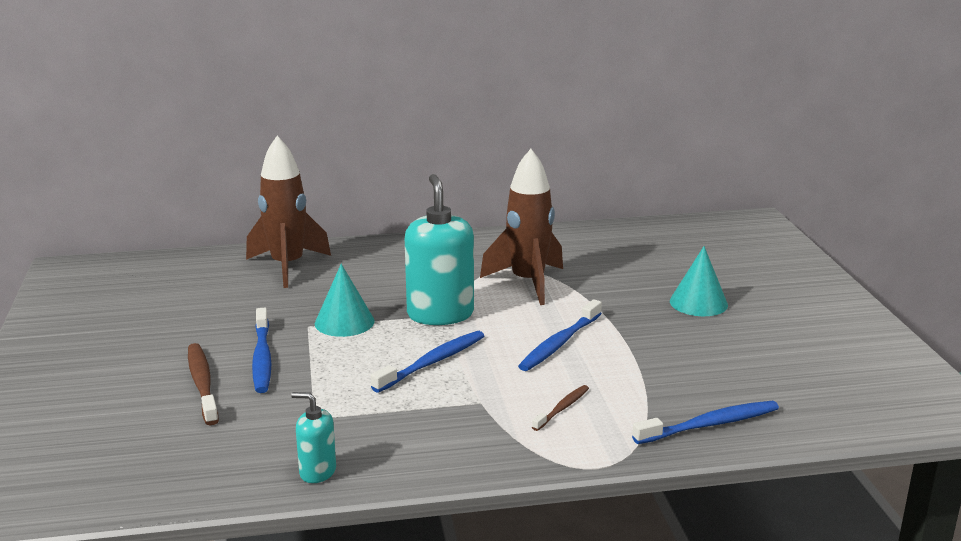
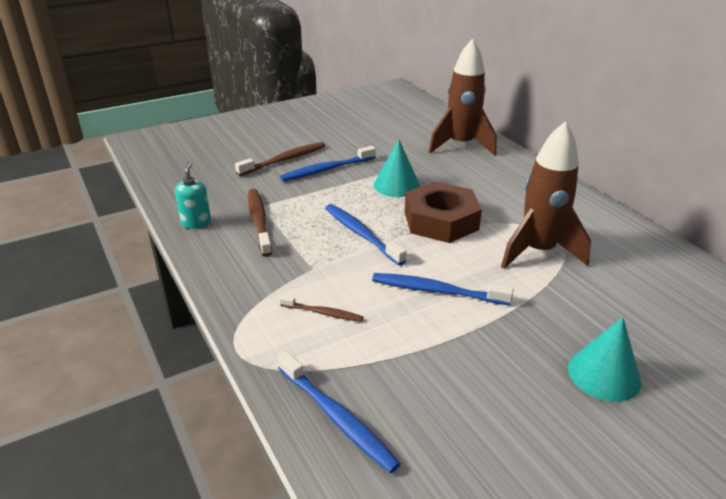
camera: 70 degrees right, 10 degrees up
(352, 423) = (259, 221): none -> brown toothbrush
(432, 362) = (361, 234): blue toothbrush -> blue toothbrush turned 150 degrees counterclockwise
(440, 314) = (441, 220): turquoise soap dispenser -> brown nut

